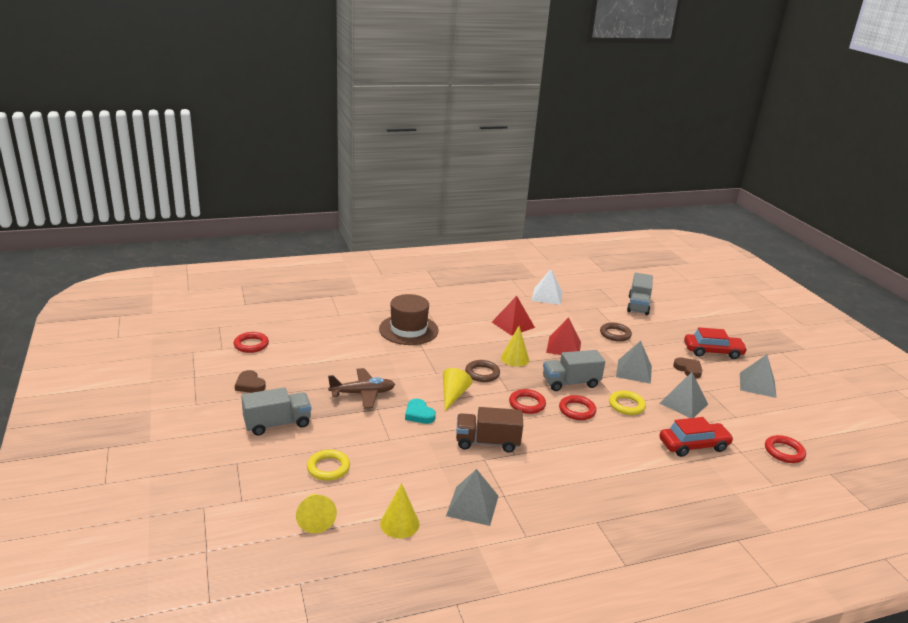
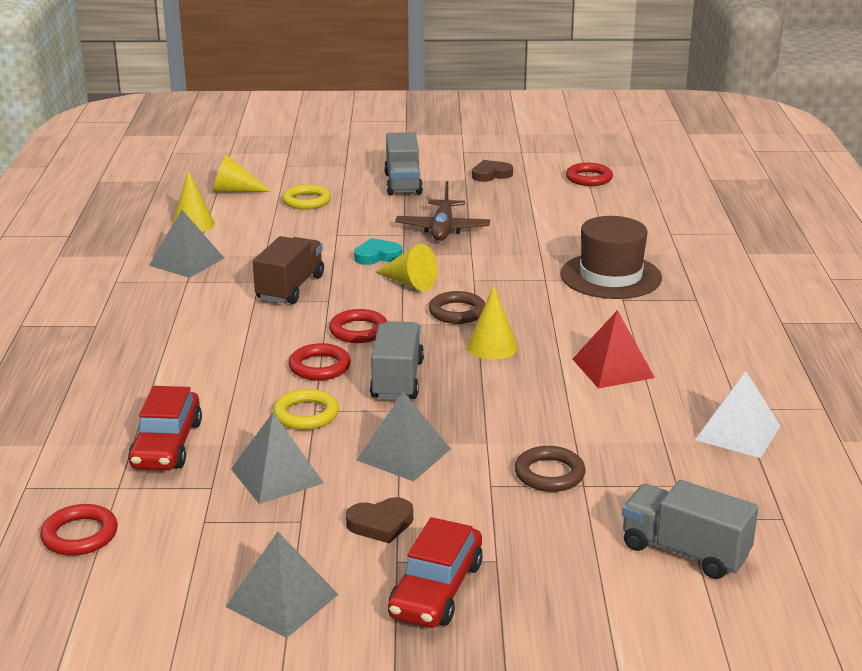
camera: 110 degrees right, 0 degrees up
(563, 347) = (516, 401): red pyramid -> none

